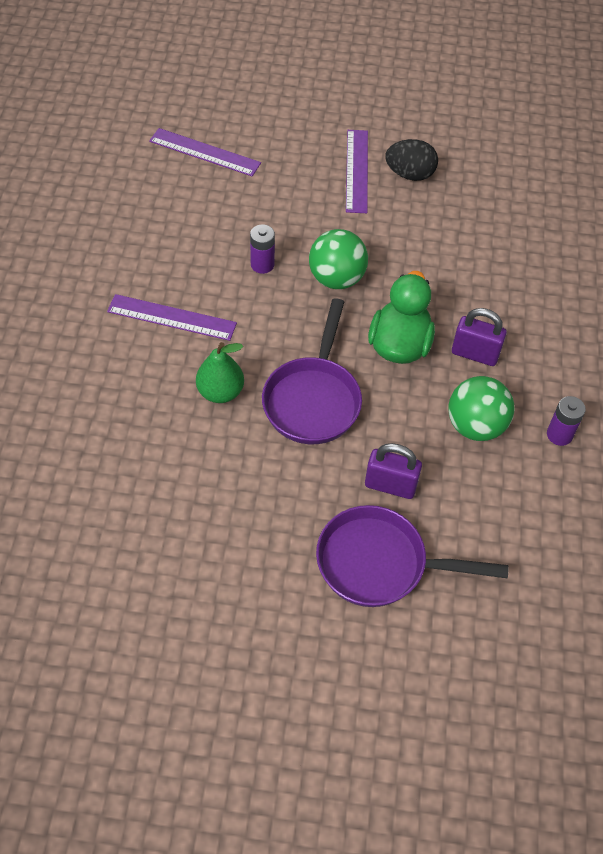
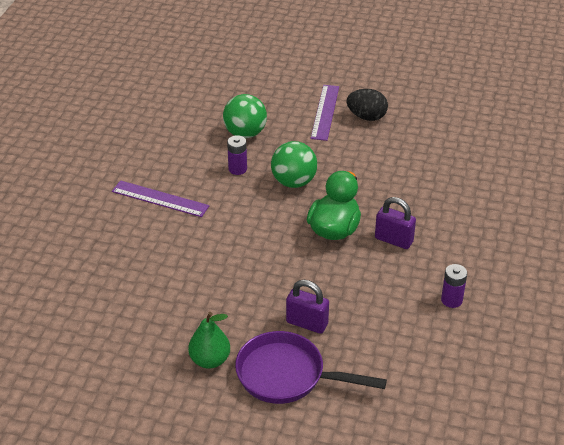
camera: 10 degrees right, 15 degrees down
(205, 152) = (209, 93): purple ruler -> none
(220, 392) = (186, 250): green pear -> green pear (210, 360)
(313, 399) = (258, 261): purple pan -> none
(475, 426) = (384, 288): green ball -> green ball (245, 133)

